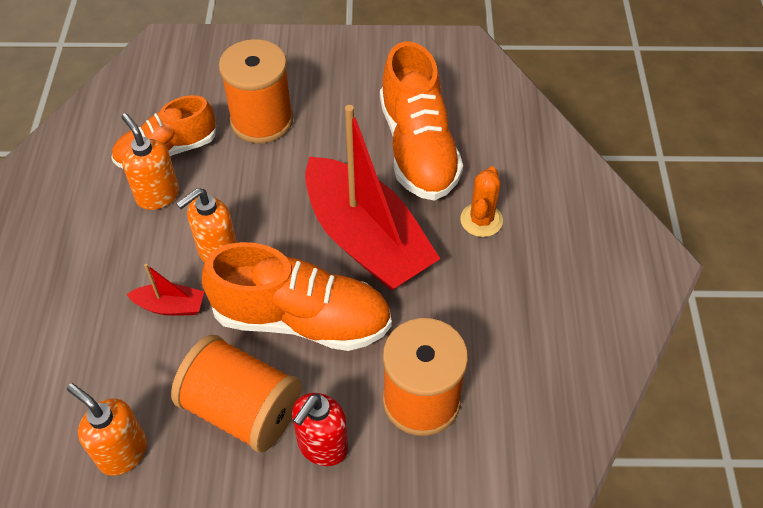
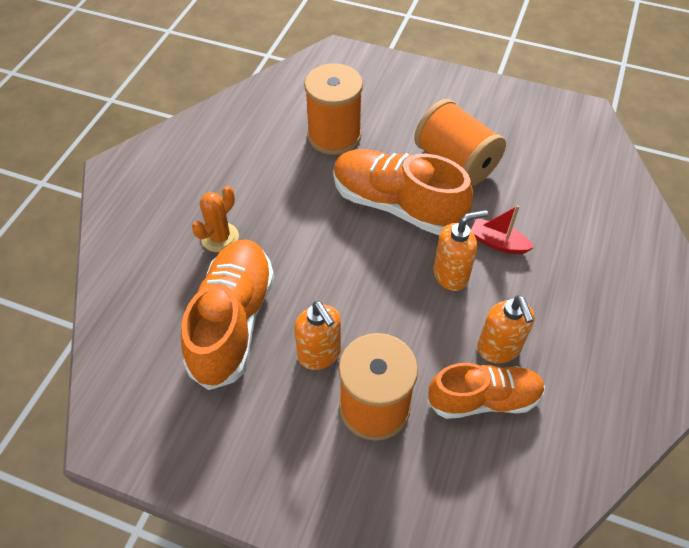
camera: 160 degrees left, 0 degrees up
(122, 452) = (540, 160): orange soap dispenser -> orange soap dispenser (319, 354)
(322, 446) = (408, 130): red soap dispenser -> none
(366, 240) = (322, 249): red boat -> none

